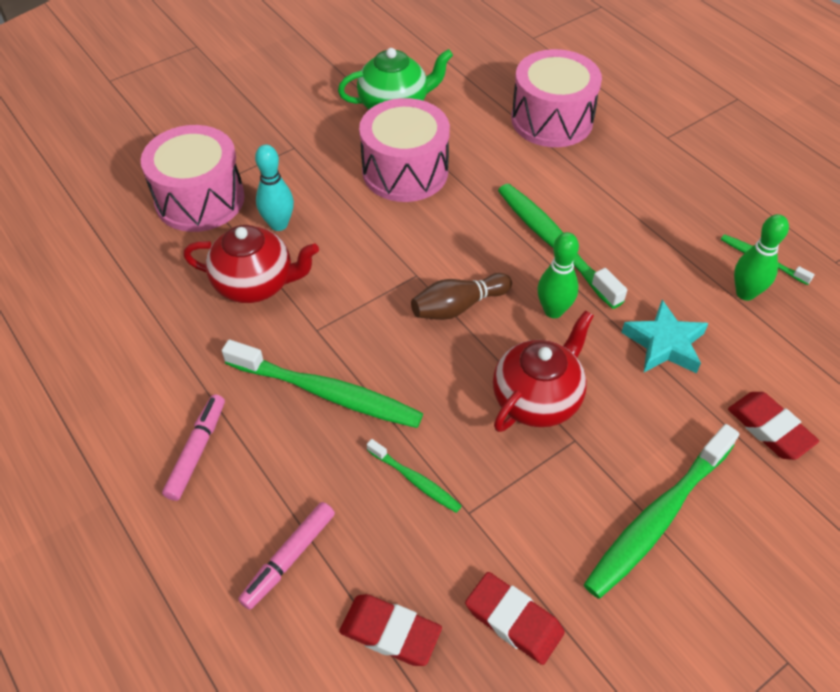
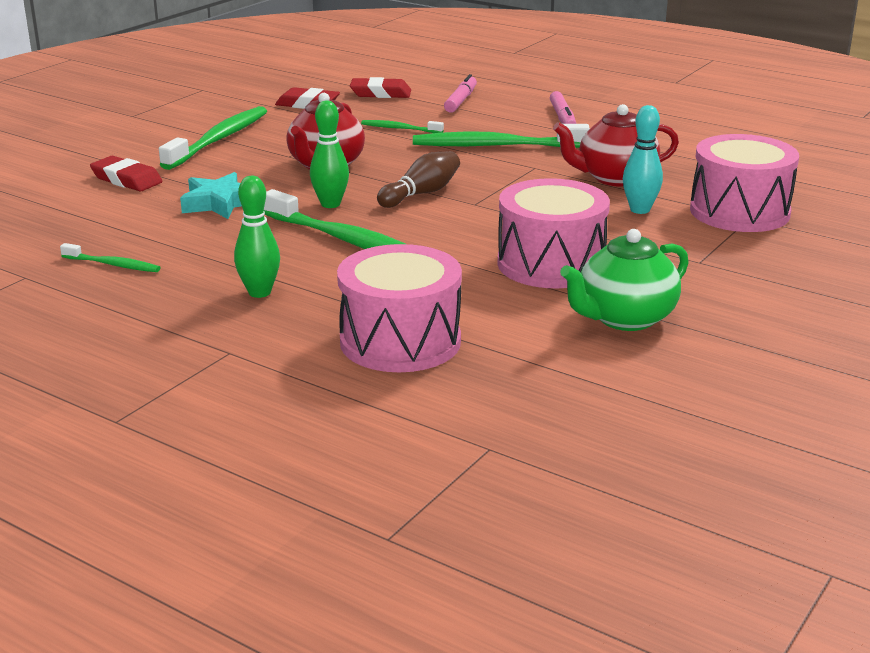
camera: 160 degrees right, 25 degrees down
(745, 293) = (136, 241): green bowling pin -> green bowling pin (259, 292)

